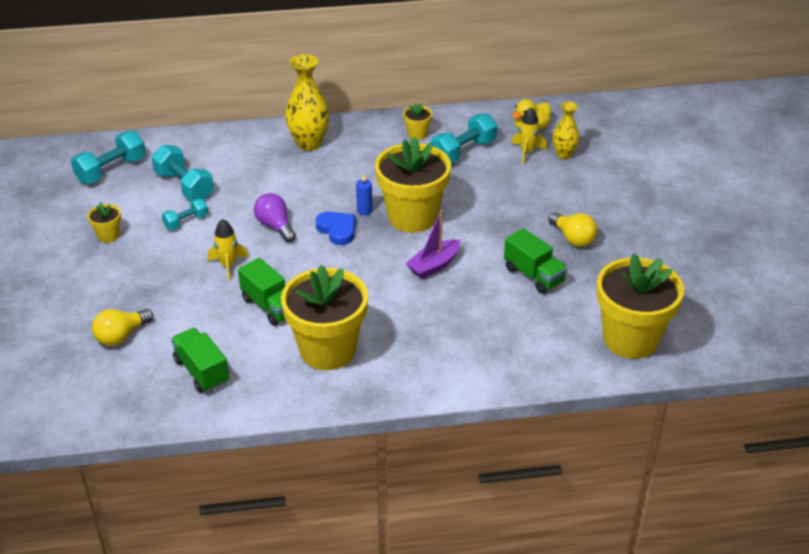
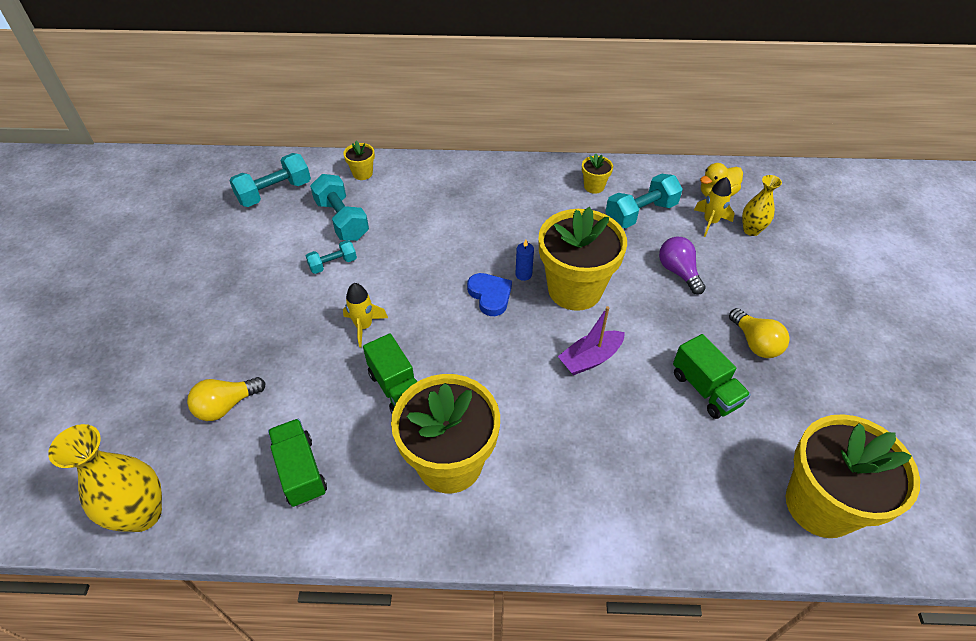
camera: 10 degrees right, 10 degrees up
(108, 236) = (250, 271): yellow flower pot -> yellow flower pot (362, 173)
(275, 226) = (424, 282): purple light bulb -> purple light bulb (678, 272)
(309, 143) = (479, 185): yellow vase -> yellow vase (143, 514)

